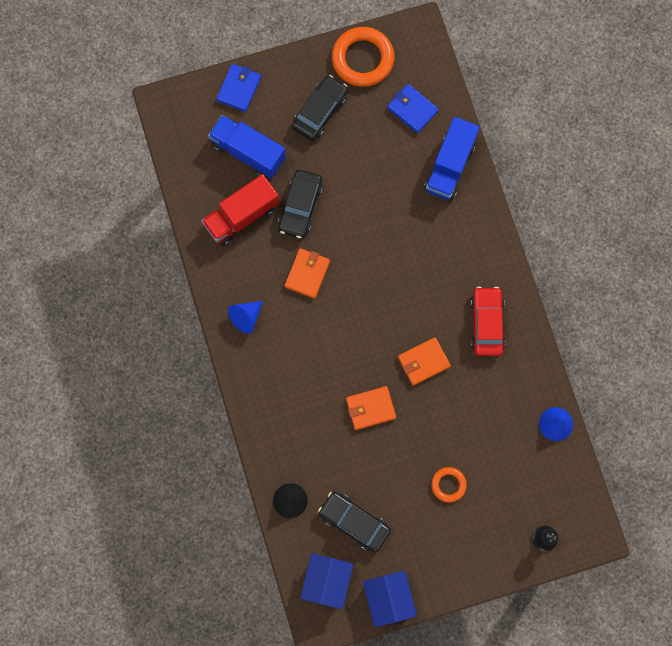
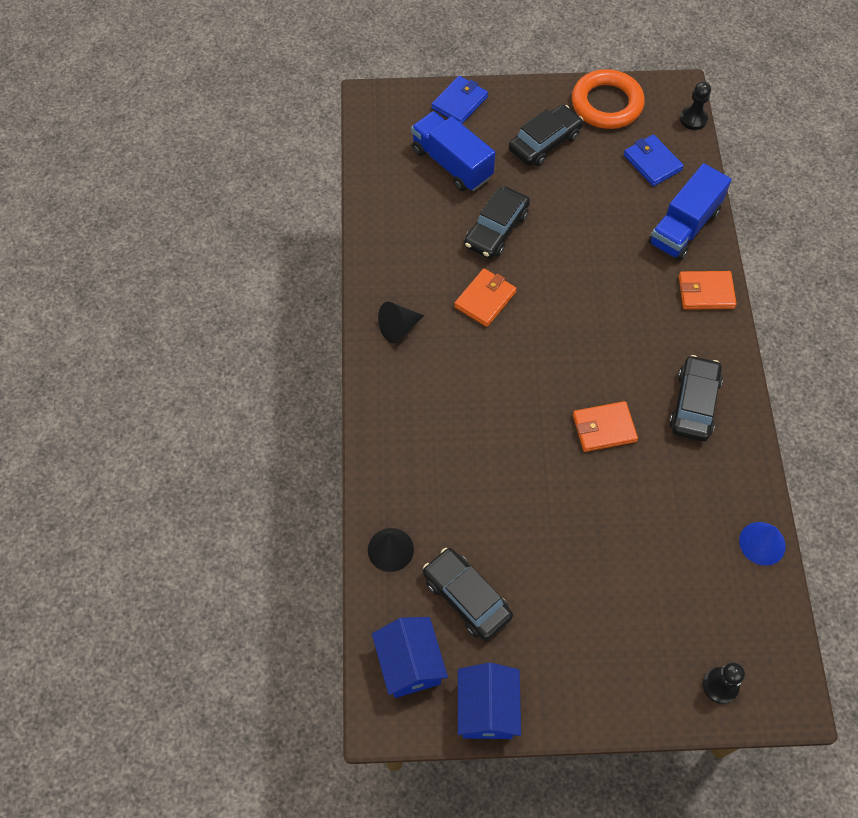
camera: 15 degrees right, 15 degrees down
(241, 216) = (425, 224): red truck -> none
(246, 317) = (398, 328): blue cone -> black cone
(327, 581) = (410, 664): blue house -> blue house turned 45 degrees counterclockwise
(370, 408) = (523, 465): orange wallet -> orange wallet (706, 292)
(437, 57) = (693, 119): none -> black pawn
(448, 485) = (603, 583): orange ring -> none
(487, 323) = (694, 404): red car -> black car

